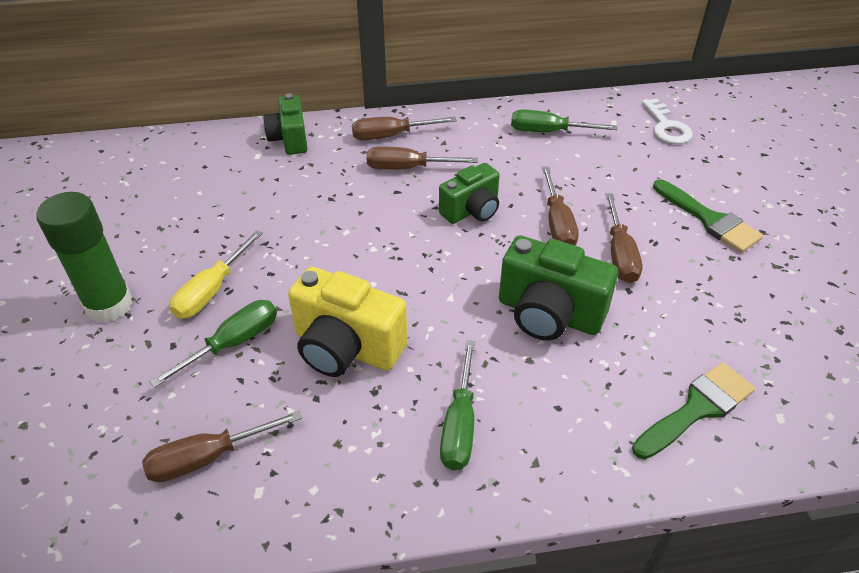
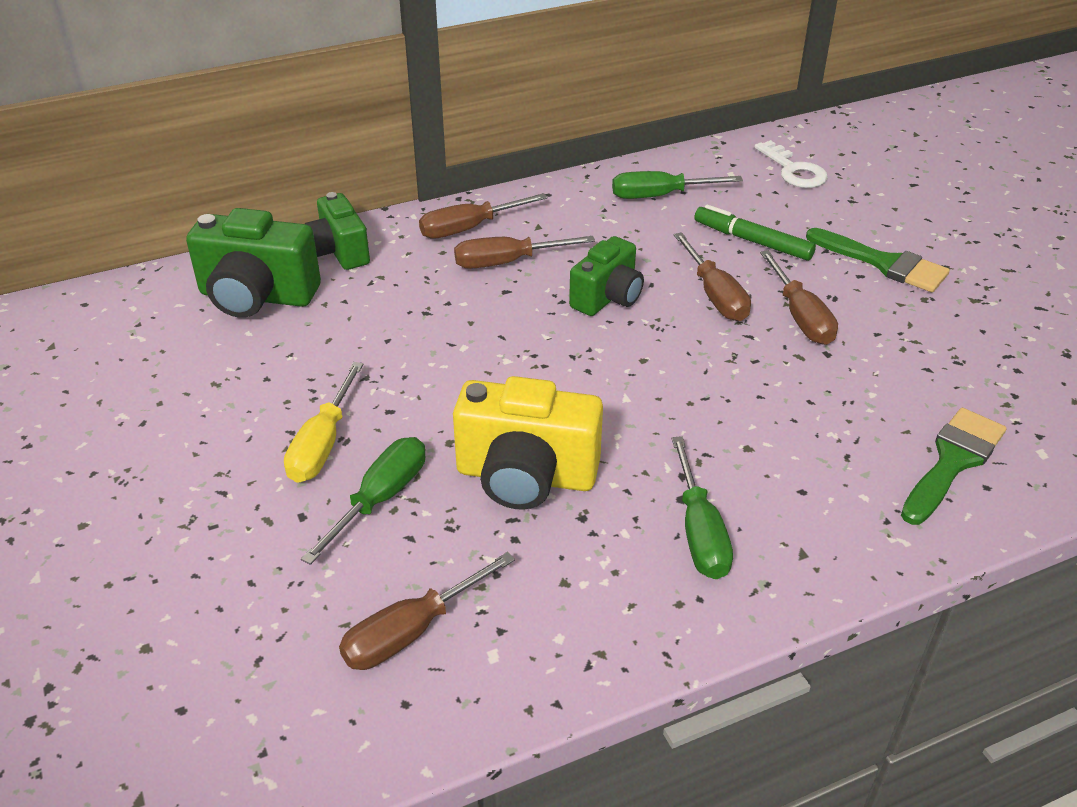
camera: 15 degrees left, 5 degrees down
(109, 305) = (192, 486): green glue stick -> none
(549, 314) = (748, 395): green camera -> green camera (257, 297)
(607, 182) = (752, 241): none -> green marker

